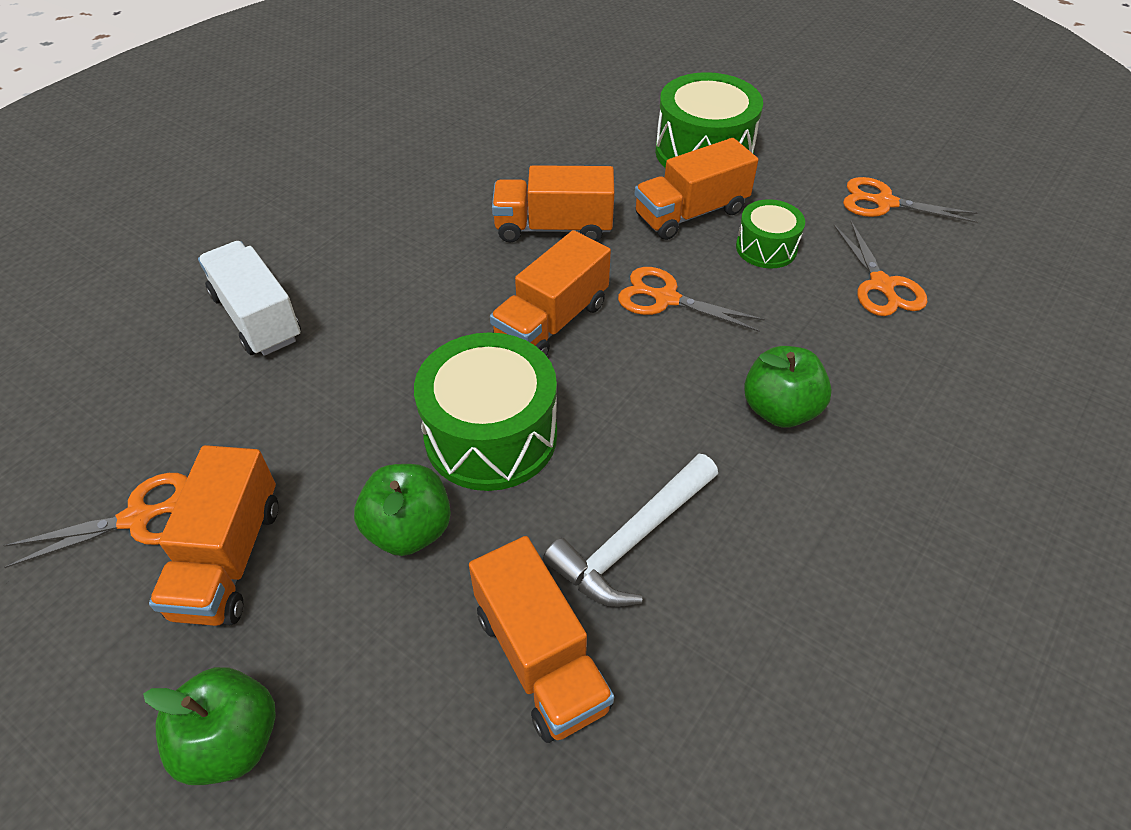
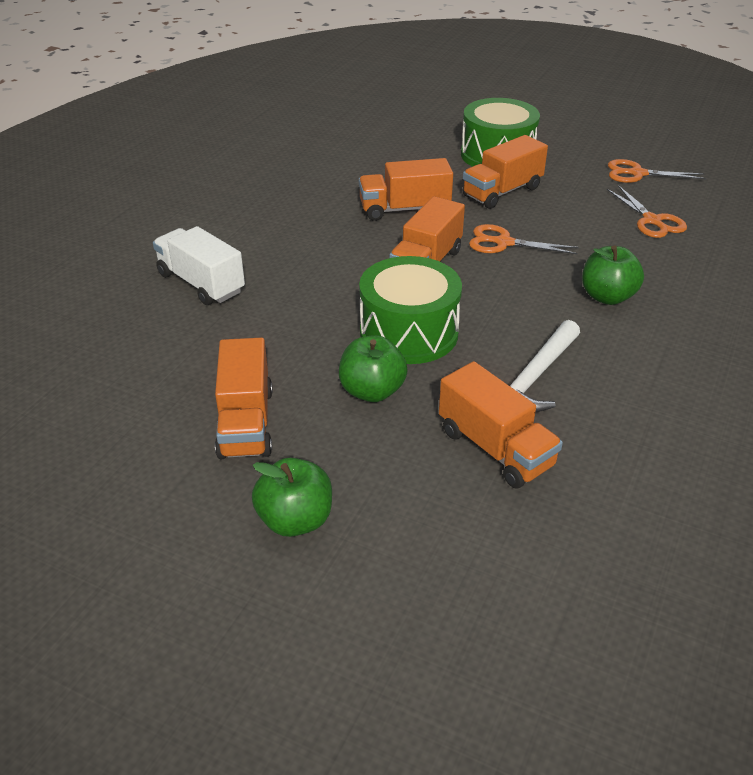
camera: 10 degrees left, 10 degrees down
(137, 518) = (165, 408): orange scissors -> none
(766, 248) = (564, 207): green drum -> none

